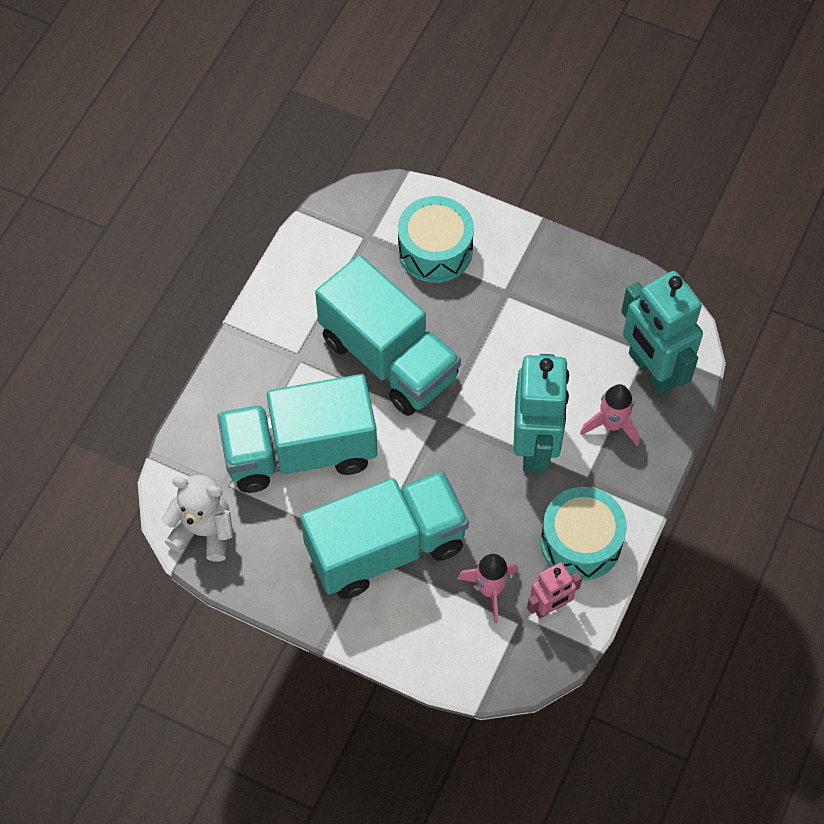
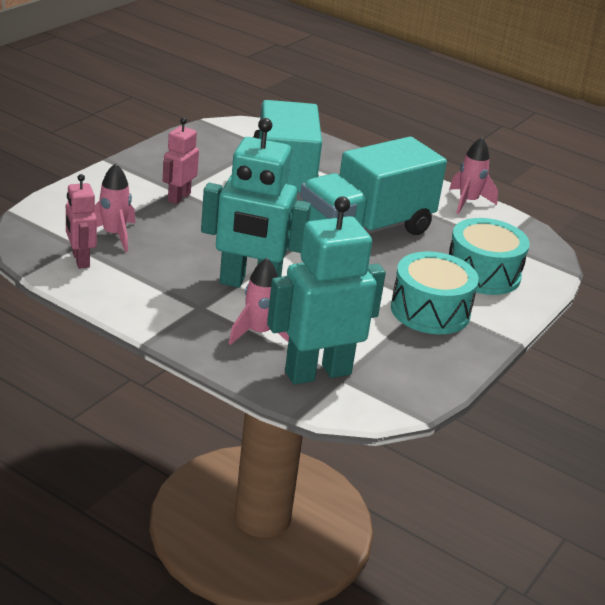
camera: 95 degrees right, 30 degrees down
(204, 531) = (227, 133): white teddy bear -> none
(290, 268) = (468, 202): none -> pink rocket
(386, 548) = (178, 197): turquoise truck -> pink robot
(581, 542) = (136, 289): turquoise drum -> turquoise drum (430, 311)

